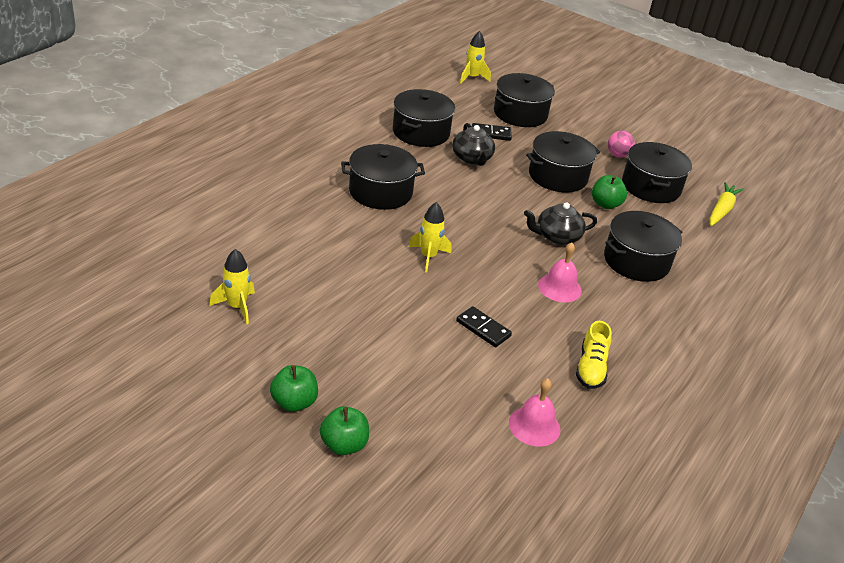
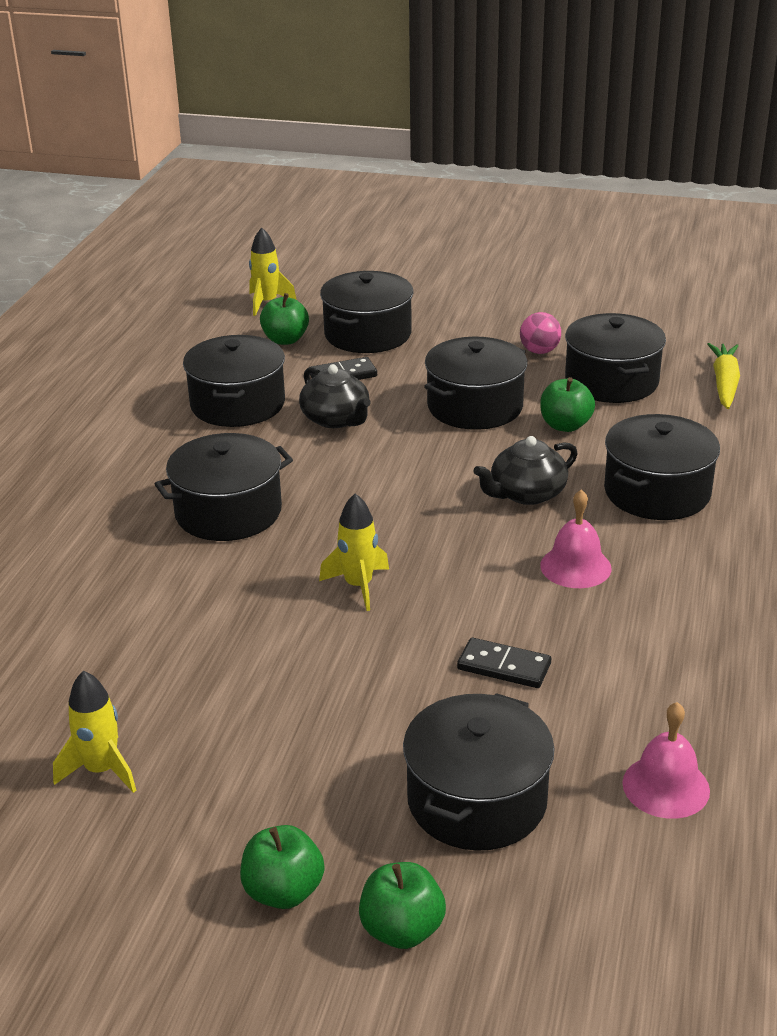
camera: 15 degrees left, 5 degrees down
(424, 394) = (476, 800): none -> black pot
(470, 103) = (285, 340): none -> green apple
(591, 368) = (691, 669): yellow shoe -> none

